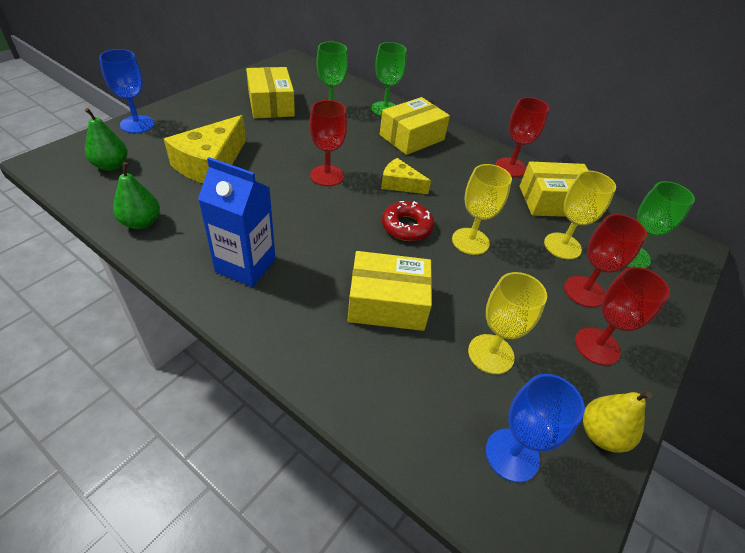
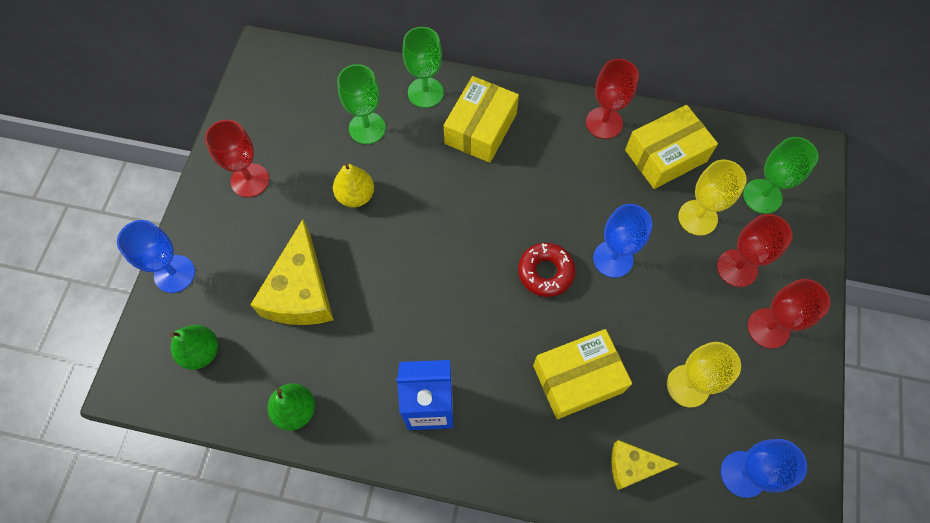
camera: 20 degrees left, 20 degrees up
(271, 104) = (295, 155): yellow box -> none
(327, 175) = (428, 241): red goblet -> red goblet (250, 180)
(400, 184) = (507, 213): yellow cheese -> yellow cheese (633, 466)
(470, 241) = (613, 259): yellow goblet -> blue goblet
(601, 434) = (799, 418): yellow pear -> yellow pear (356, 196)

